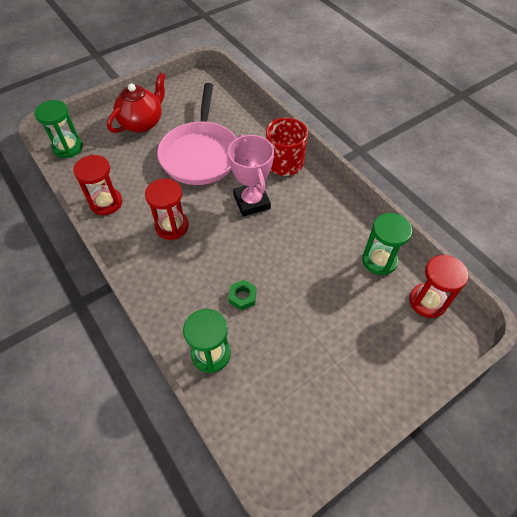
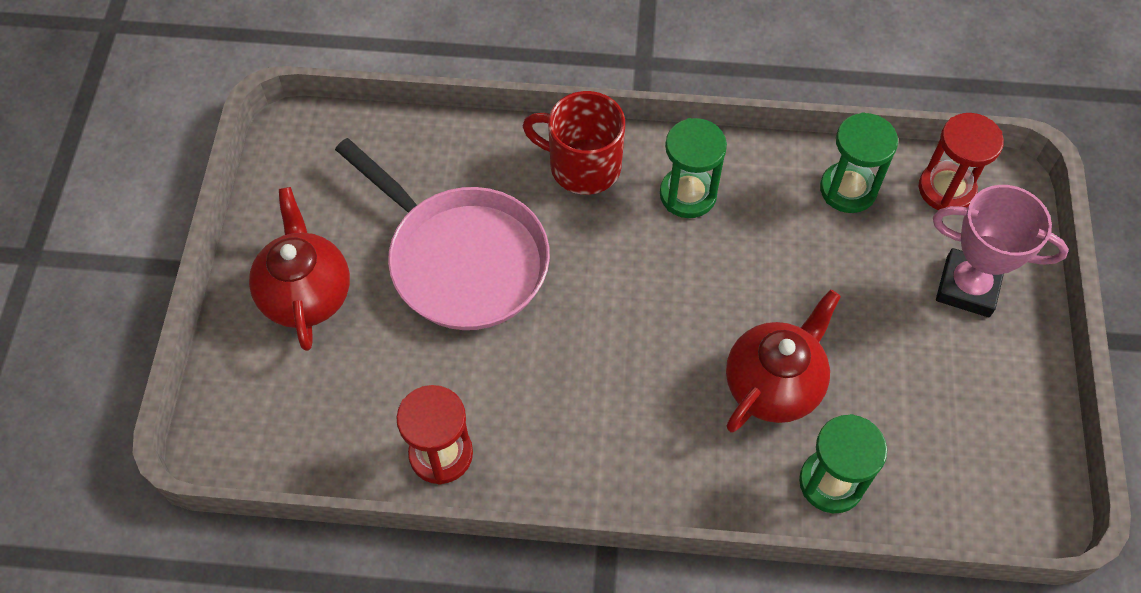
camera: 50 degrees left, 5 degrees up
(68, 147) = (253, 440): green hourglass -> green hourglass (688, 194)
(172, 226) = (573, 392): red hourglass -> none
(242, 297) = (773, 385): green nut -> red teapot
(251, 202) = (621, 260): pink trophy -> pink trophy (967, 287)

